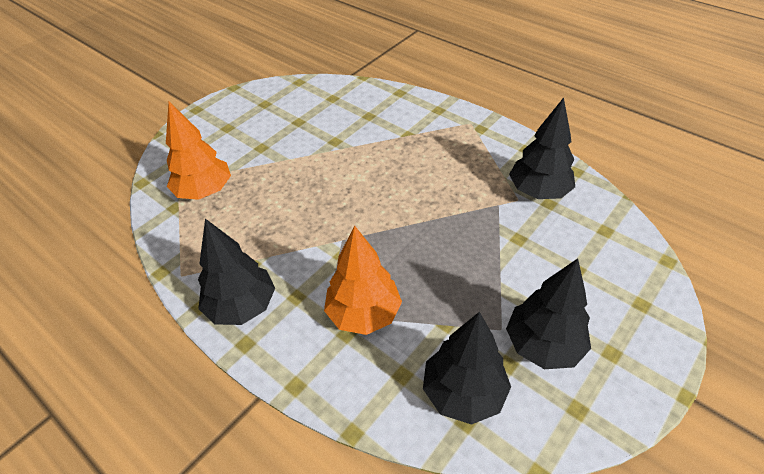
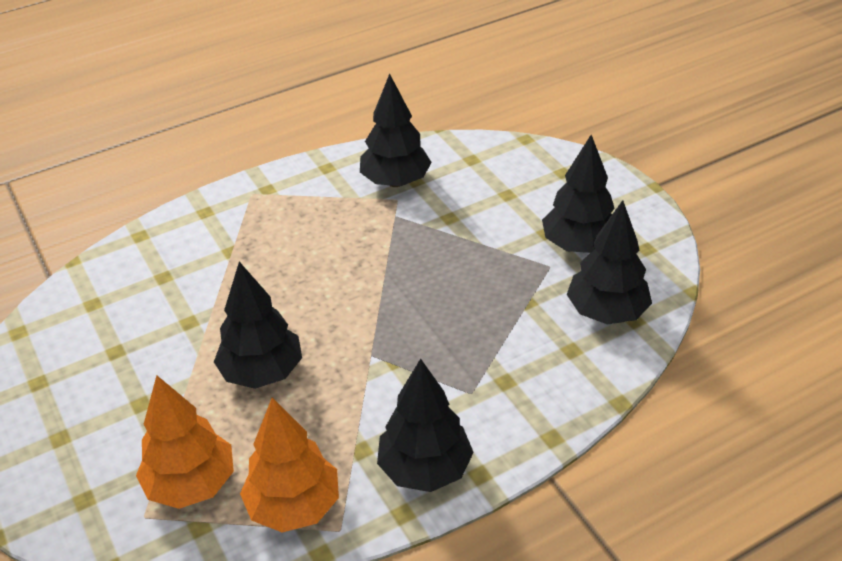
camera: 70 degrees left, 5 degrees down
(304, 189) = (262, 372): none -> black tree
(363, 314) = (487, 361): orange tree -> orange tree (294, 506)

